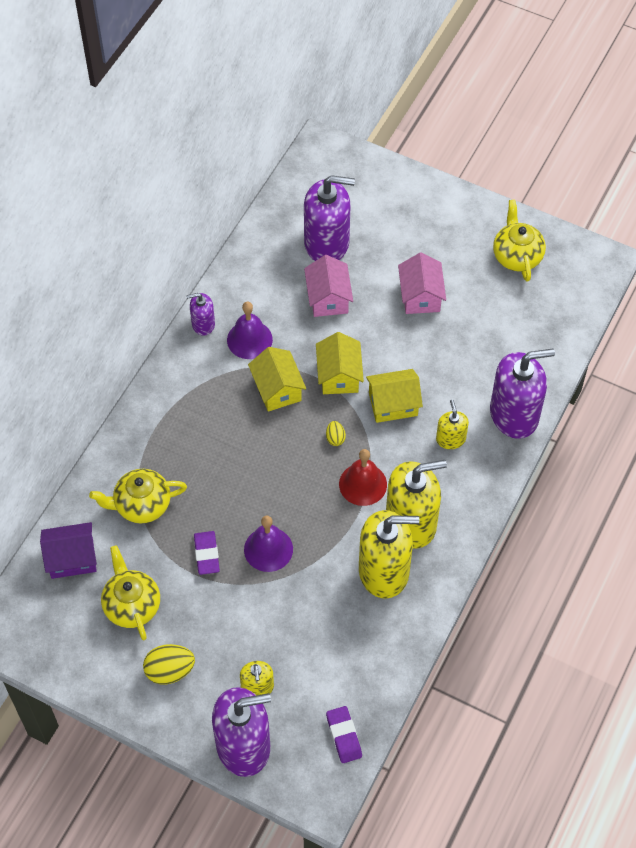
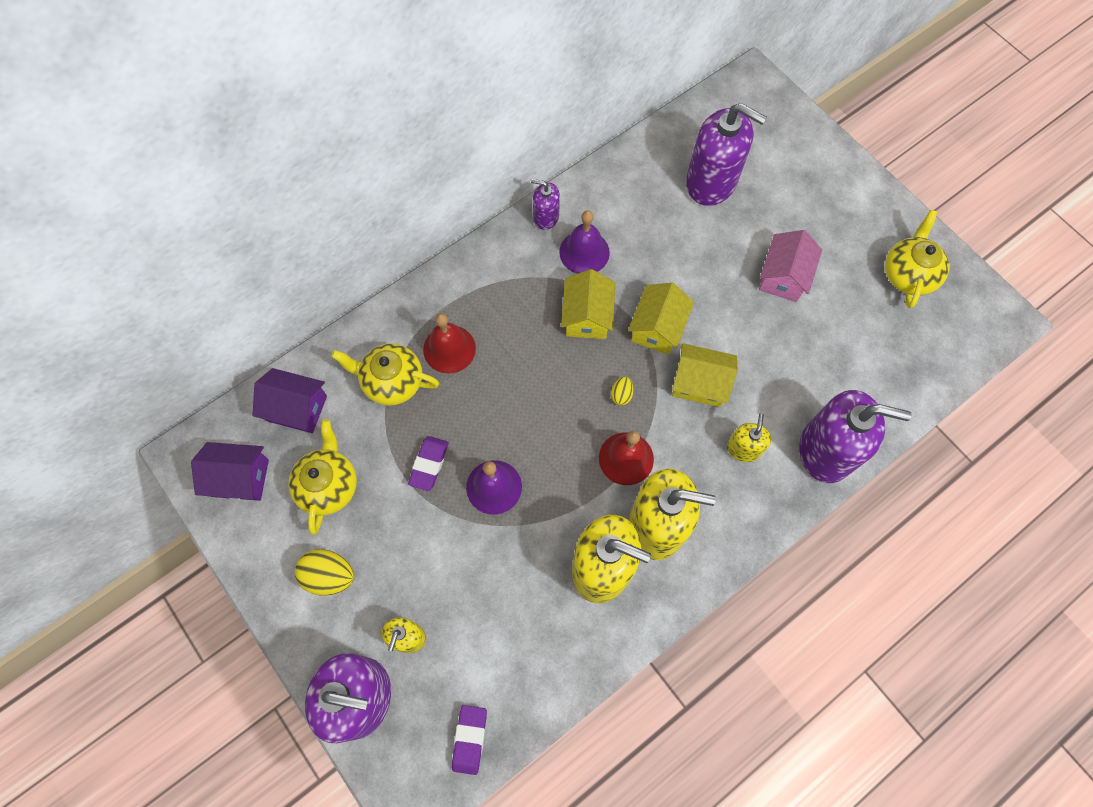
camera: 25 degrees right, 10 degrees up
(53, 631) = (240, 478): none -> purple house
(176, 460) = (449, 349): none -> red bell
(328, 298) = (685, 240): pink house -> none

